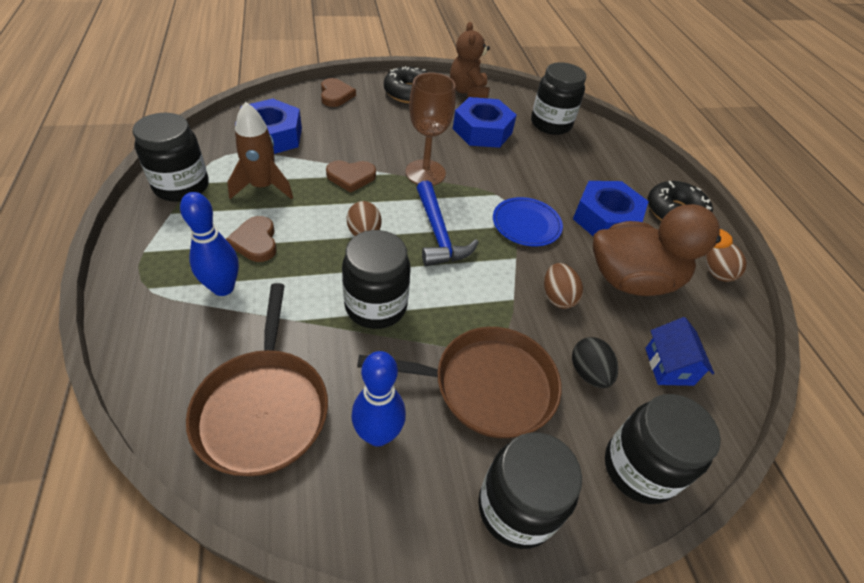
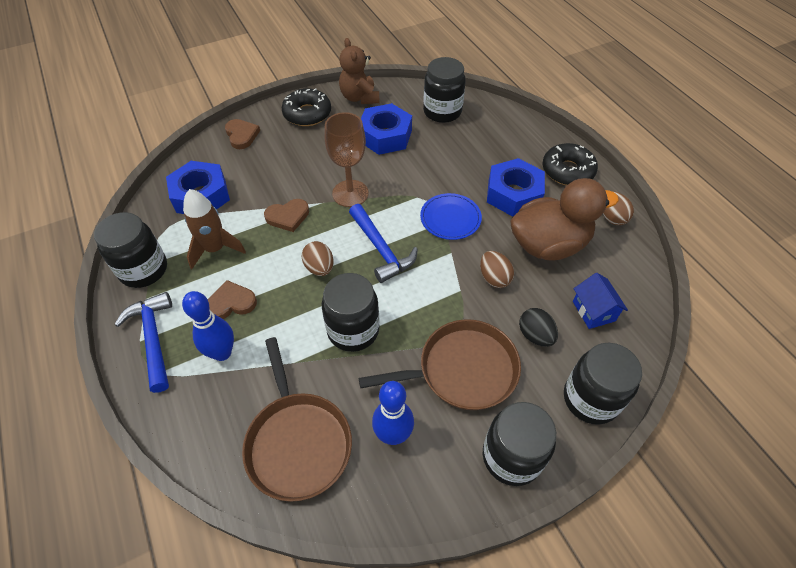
camera: 10 degrees left, 5 degrees up
(158, 253) = (153, 339): none -> blue hammer
(255, 241) = (231, 303): brown heart -> brown heart turned 105 degrees clockwise

